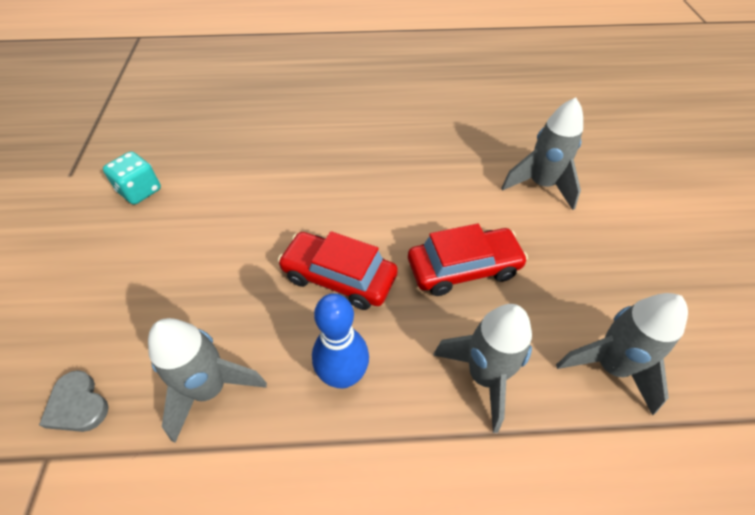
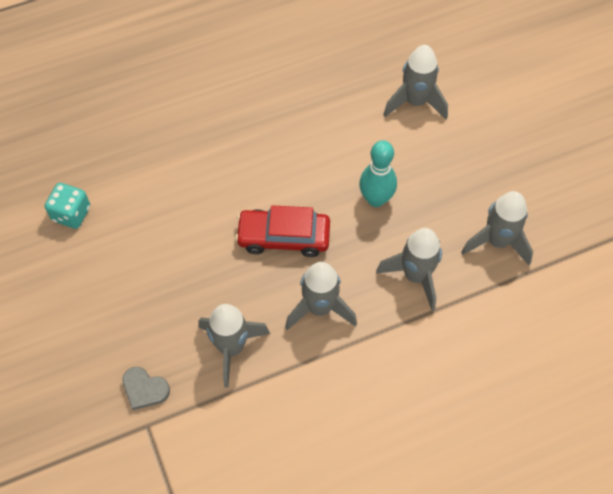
camera: 20 degrees left, 10 degrees up
(343, 376) = (320, 308): blue bowling pin -> grey rocket
(463, 268) = (376, 199): red car -> turquoise bowling pin

